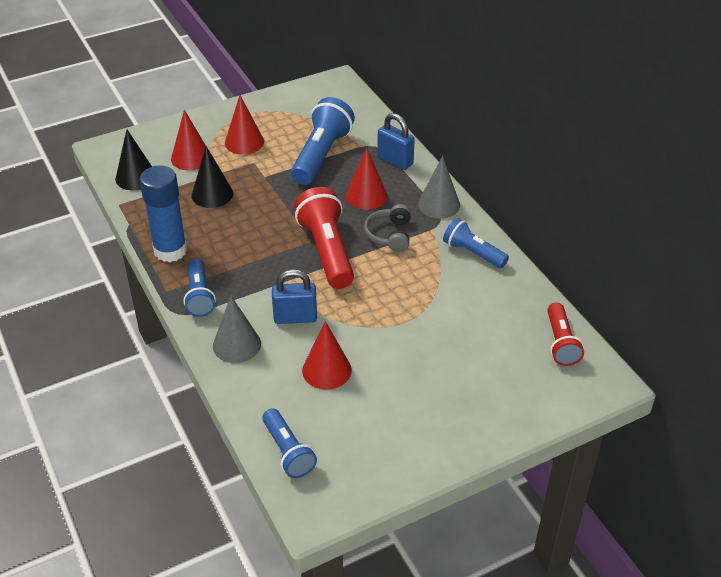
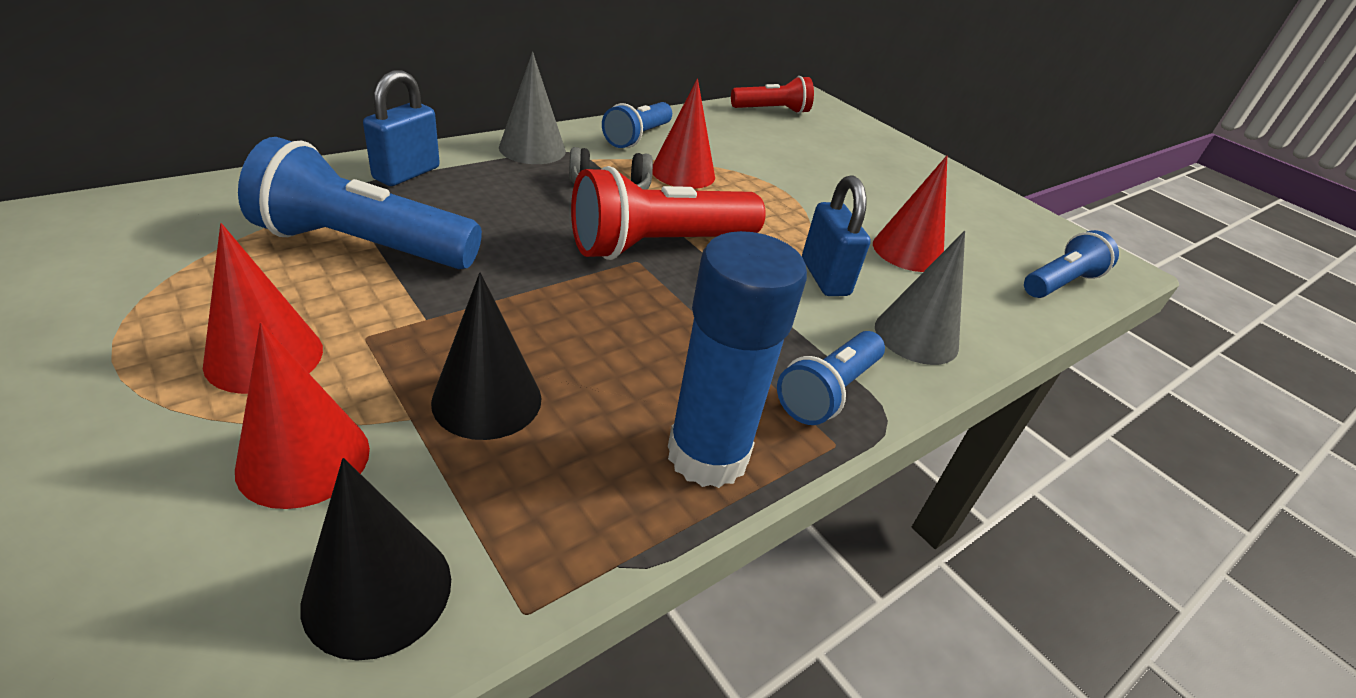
camera: 105 degrees left, 5 degrees down
(199, 296) = (828, 391): blue flashlight -> blue flashlight turned 150 degrees clockwise
(366, 196) = (507, 204): red cone -> red cone (683, 173)

